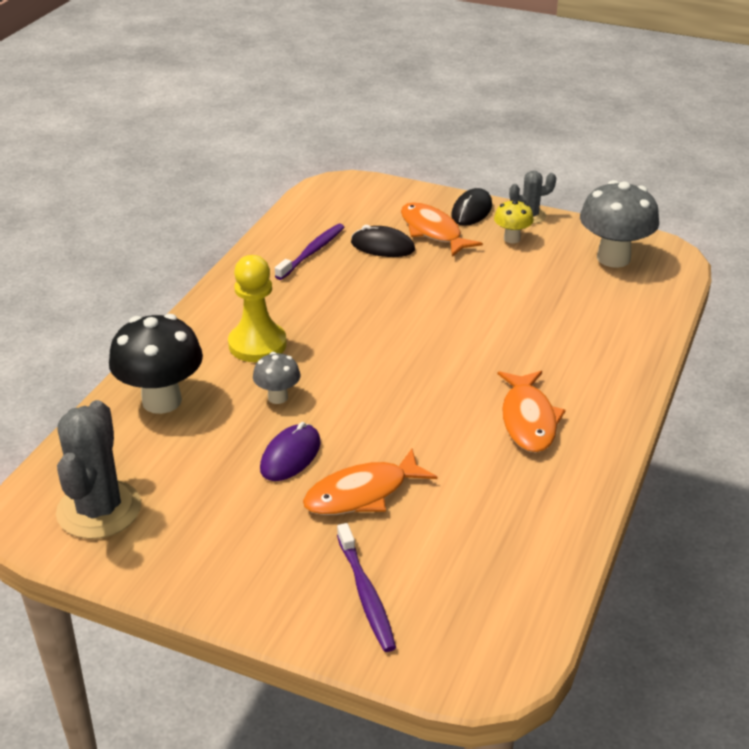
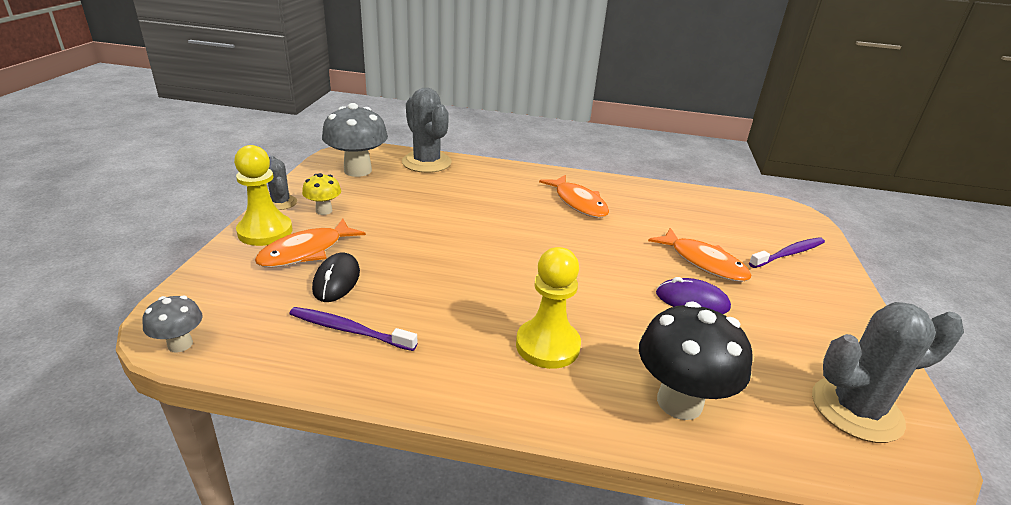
camera: 105 degrees left, 5 degrees down
(278, 397) = (623, 319): grey mushroom -> grey mushroom (180, 344)
(471, 211) = (265, 231): black mouse -> yellow pawn
(528, 420) = (578, 203): orange fish -> orange fish turned 75 degrees clockwise
(645, 308) = (426, 162): none -> grey cactus

